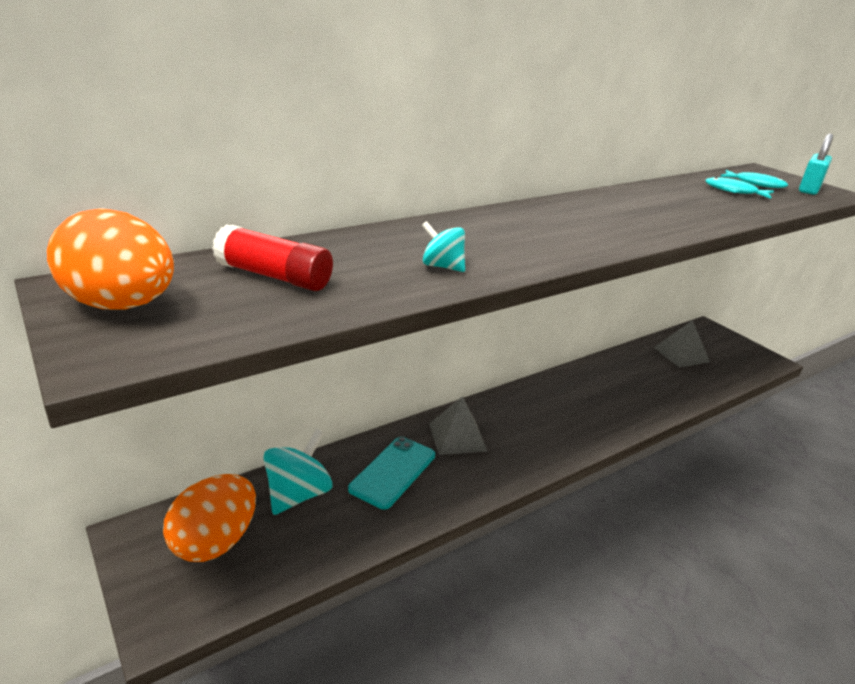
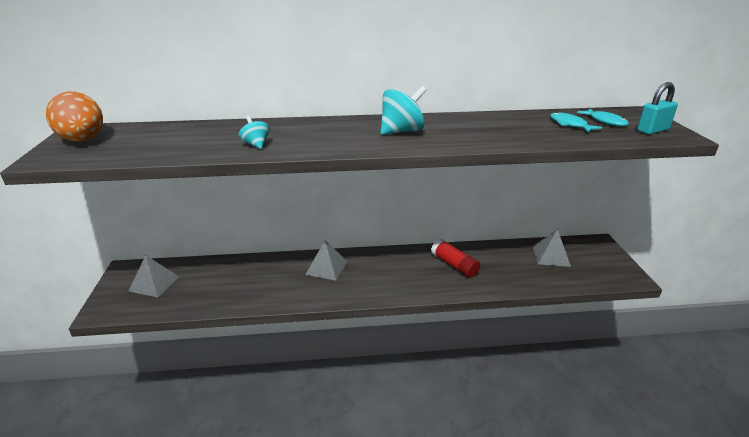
camera: 30 degrees right, 0 degrees up
(215, 542) = (154, 283): orange egg -> grey pyramid
(274, 276) = (164, 137): red glue stick -> red glue stick (454, 265)
(298, 494) = (212, 273): turquoise spinning top -> turquoise spinning top (402, 131)
(393, 472) = (270, 276): turquoise phone -> none

